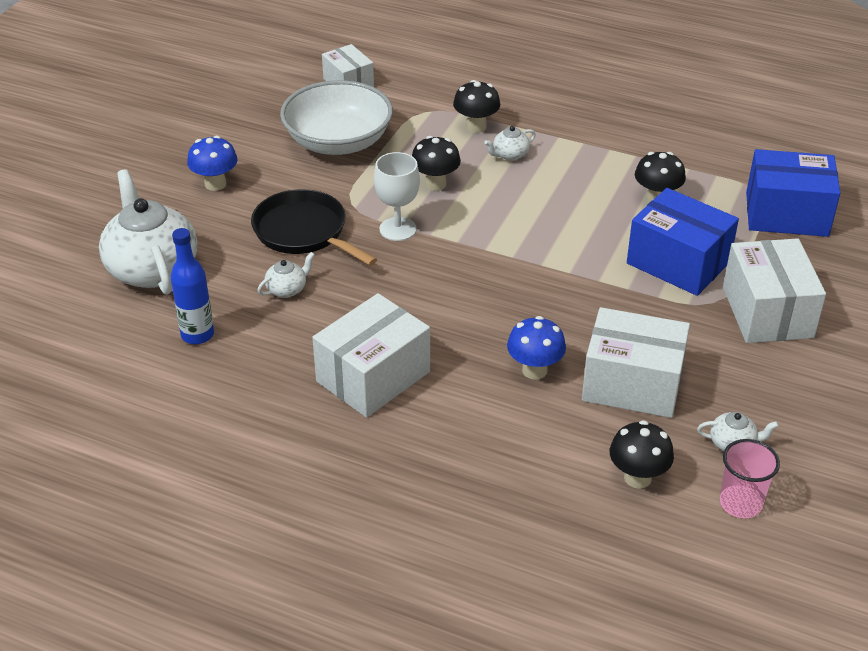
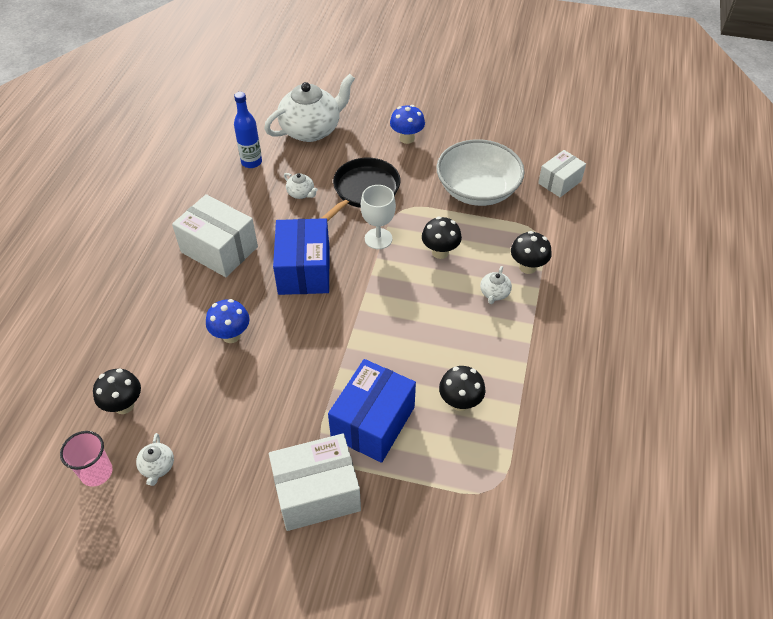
camera: 80 degrees right, 10 degrees up
(510, 155) = (494, 293): white teapot -> white teapot turned 120 degrees counterclockwise
(632, 384) = (220, 397): white box -> none
(786, 214) = (465, 512): blue box -> blue box (304, 270)

